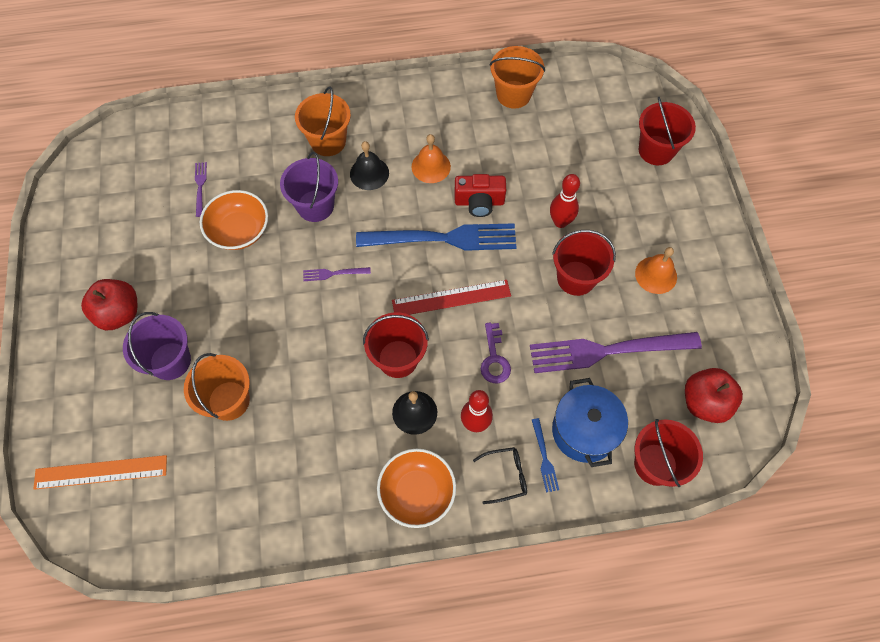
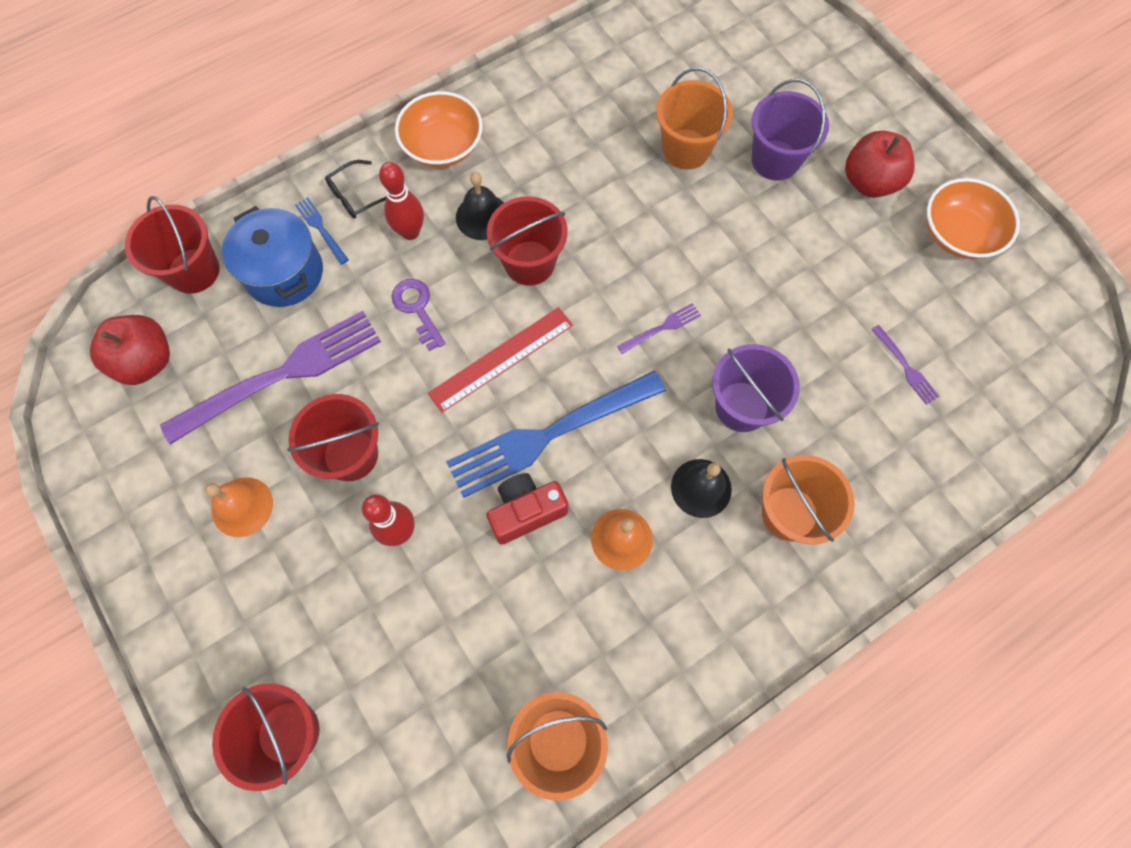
camera: 155 degrees right, 5 degrees up
(101, 472) = (761, 45): orange ruler -> none
(239, 230) = (812, 331): orange bowl -> orange bowl (958, 234)

